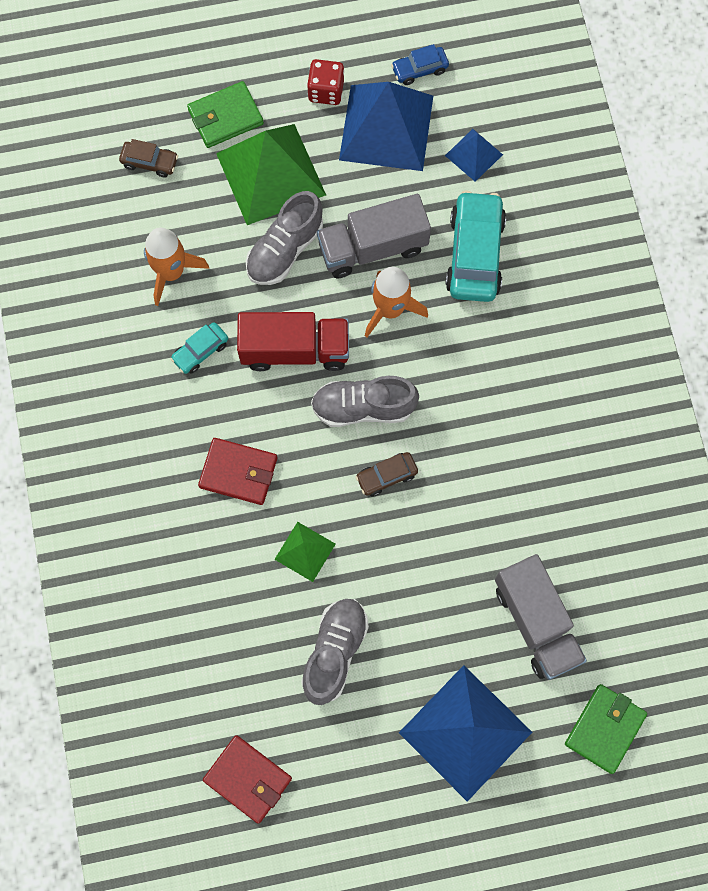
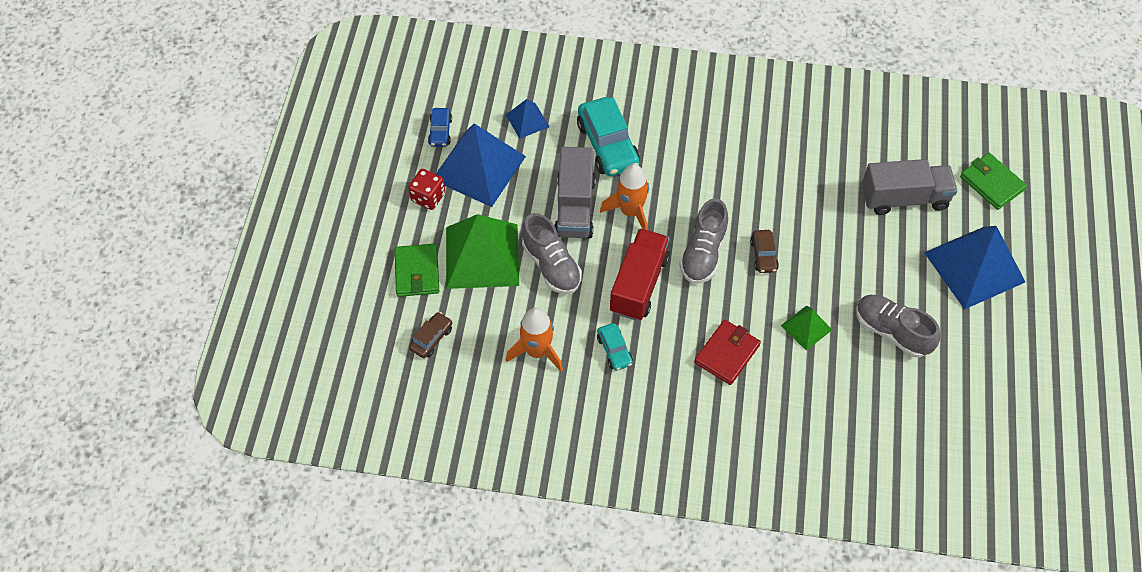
camera: 70 degrees left, 15 degrees down
(248, 779) = (976, 421): red wallet -> none
(475, 254) = (607, 145): turquoise car -> turquoise car turned 135 degrees counterclockwise

